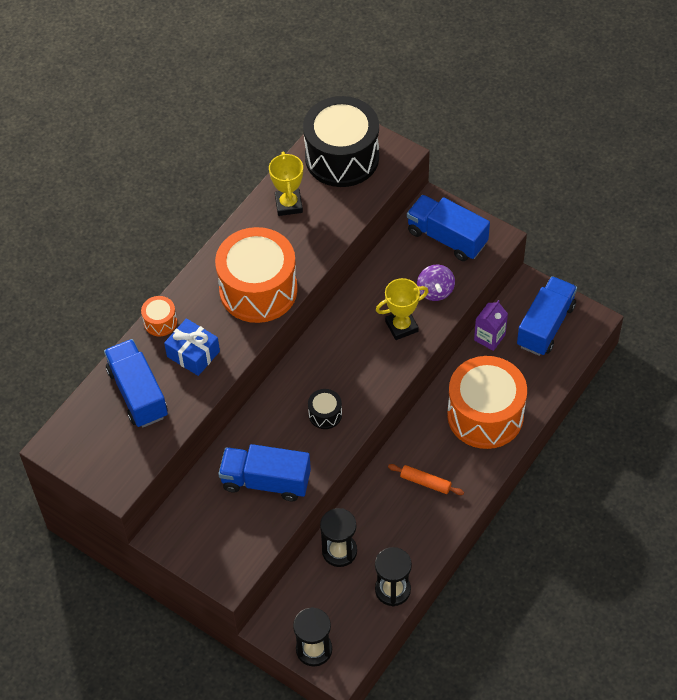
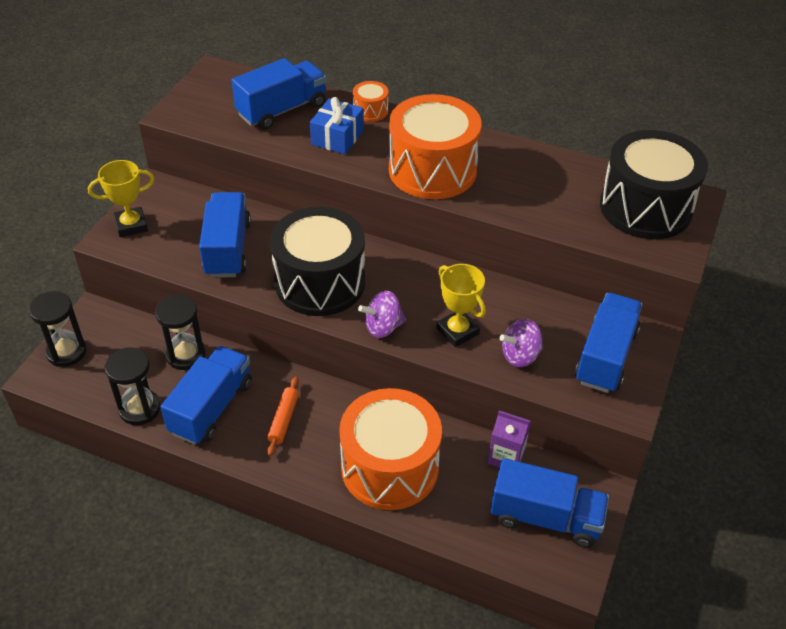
camera: 75 degrees right, 10 degrees down
(288, 204) = (557, 176): yellow trophy -> yellow trophy (131, 225)
(325, 414) = (320, 282): black drum -> black drum, size x2.36
(386, 376) = (383, 327): none -> purple spinning top
(402, 534) = (211, 408): none -> blue truck

